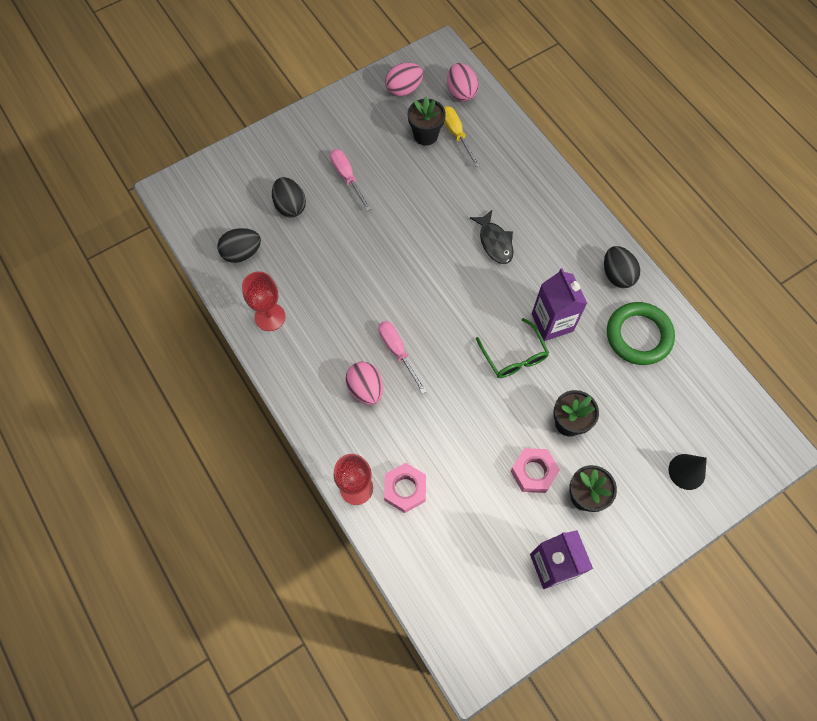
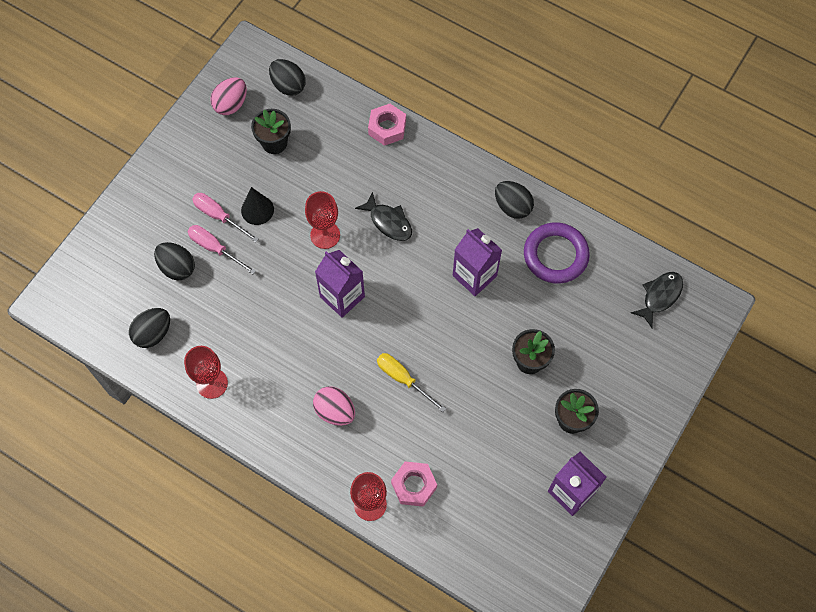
camera: 25 degrees left, 0 degrees up
(397, 351) = (347, 363): pink screwdriver -> pink screwdriver (215, 248)
(421, 290) = (342, 297): none -> purple carton
(432, 230) = (325, 235): none -> red goblet
(456, 134) = (303, 130): yellow screwdriver -> yellow screwdriver (403, 379)
(461, 92) = (288, 85): pink egg -> black egg
(514, 356) = (455, 322): green glasses -> none
(533, 472) = (518, 419): pink nut -> pink nut (387, 128)
(638, 335) = (555, 255): green ring -> purple ring
(686, 471) = (647, 359): black cone -> black cone (257, 210)
(725, 417) = (660, 296): none -> black fish

